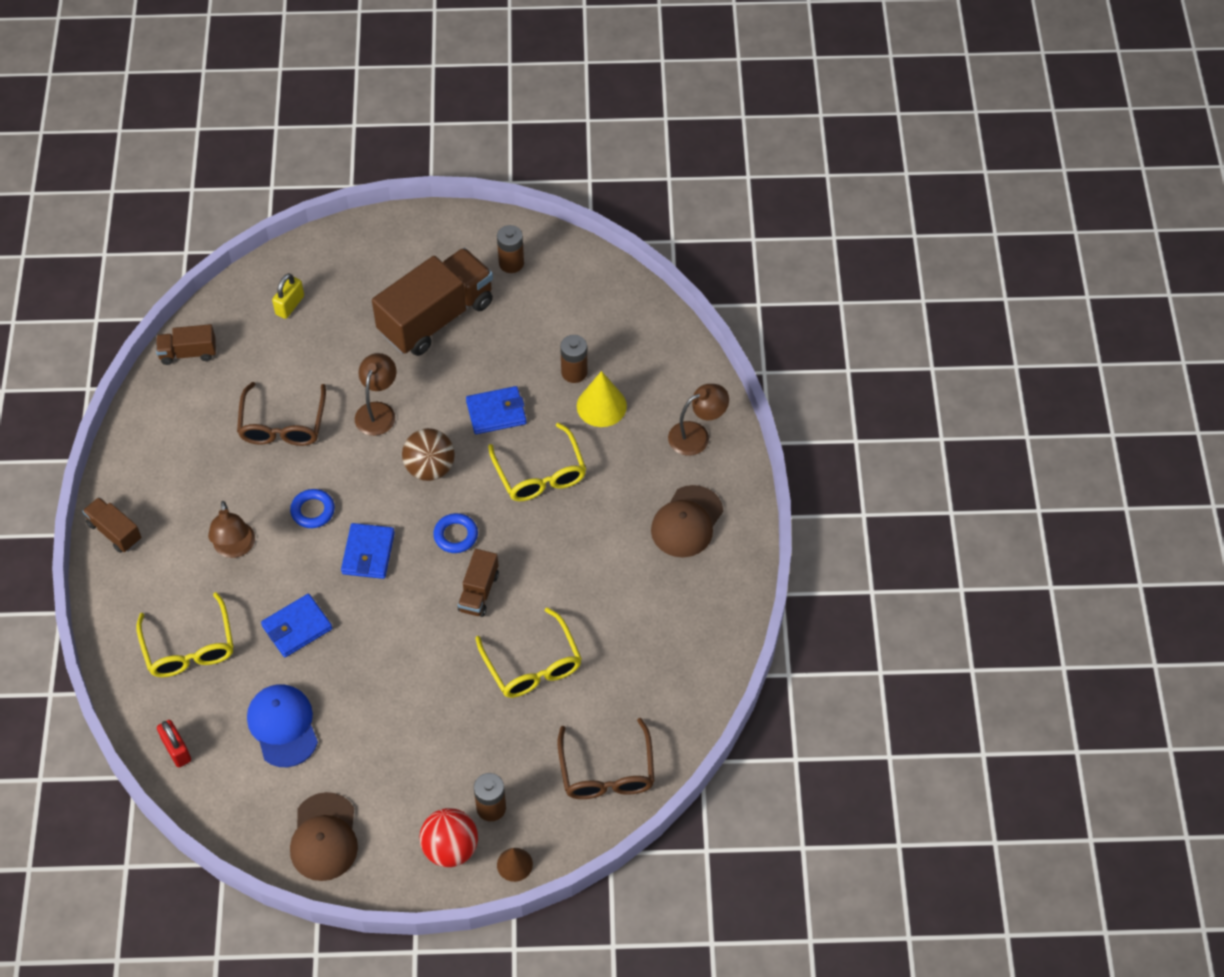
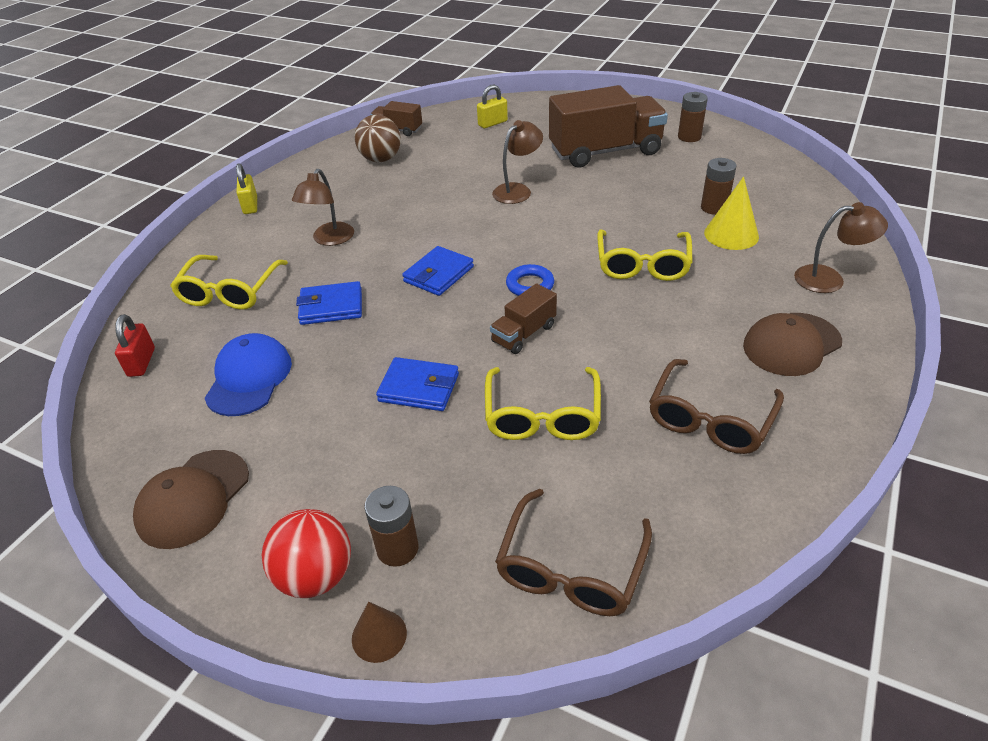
camera: 30 degrees right, 15 degrees down
(115, 532) = (250, 205): brown truck -> yellow padlock
(282, 425) = (433, 180): brown glasses -> brown glasses (710, 419)
(313, 511) = (414, 234): blue ring -> none
(430, 468) = (537, 234): brown ball -> brown ball (381, 159)
(496, 412) = (623, 215): blue wallet -> blue wallet (419, 388)

